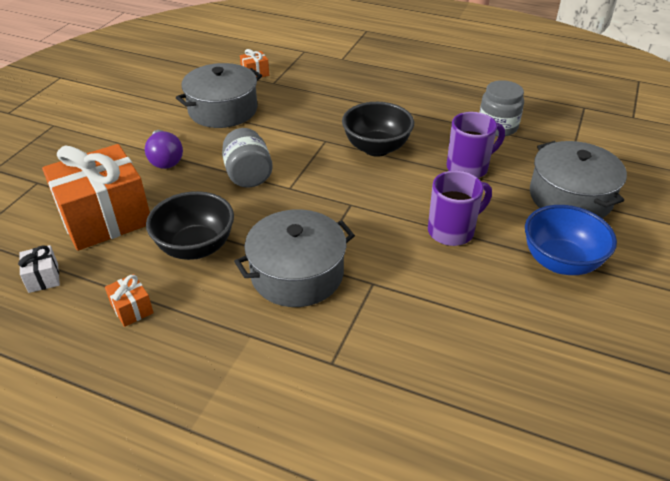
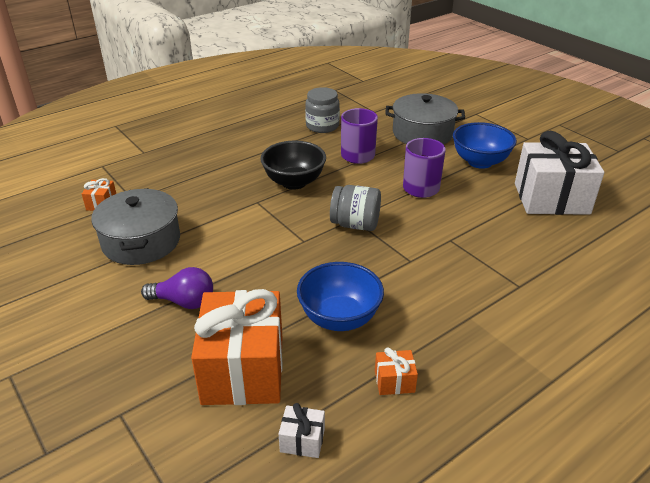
camera: 60 degrees left, 5 degrees down
(196, 247) = (339, 318): black bowl -> blue bowl
(248, 175) = (263, 257): grey jar -> grey jar (355, 224)
(297, 274) = (415, 272): grey pot -> none
(544, 350) = (551, 198): none -> white gift

